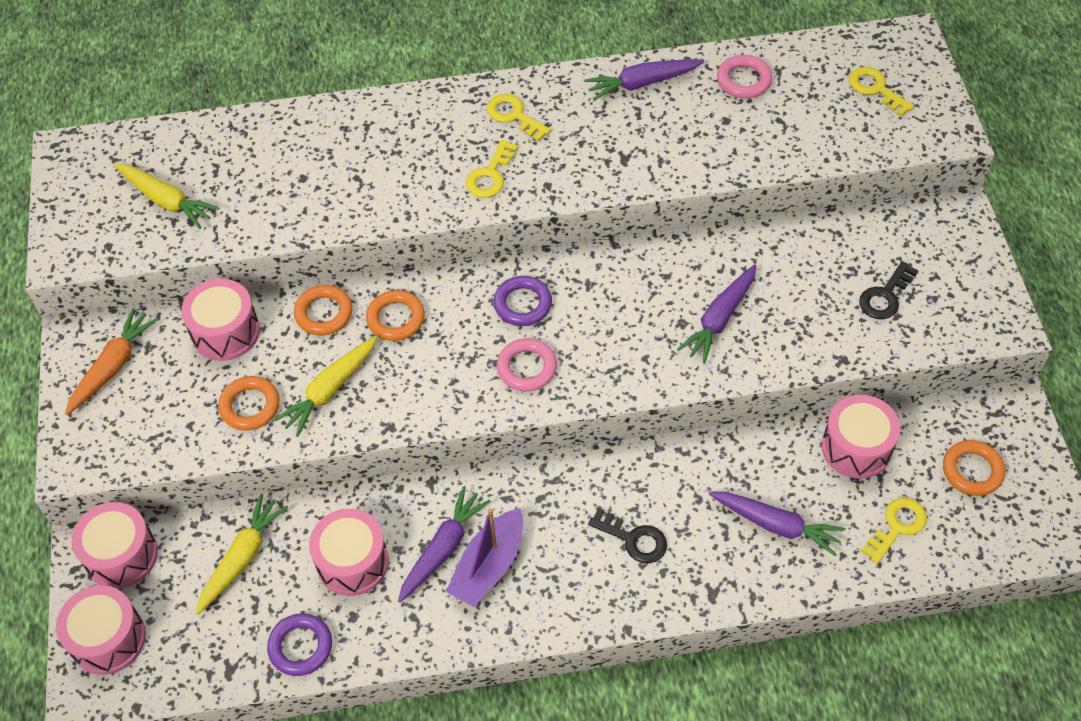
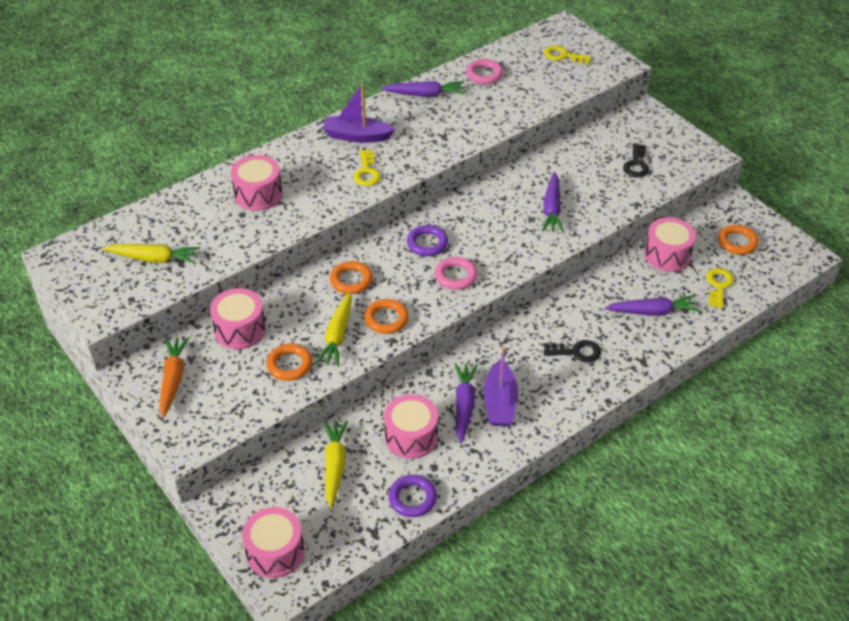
camera: 30 degrees left, 10 degrees down
(121, 555) = (248, 499): pink drum -> pink drum (258, 194)
(324, 313) = (300, 295): orange ring -> orange ring (386, 319)
(514, 116) = (357, 136): yellow key -> purple boat
(642, 83) = (424, 94): purple carrot -> purple carrot turned 135 degrees counterclockwise

